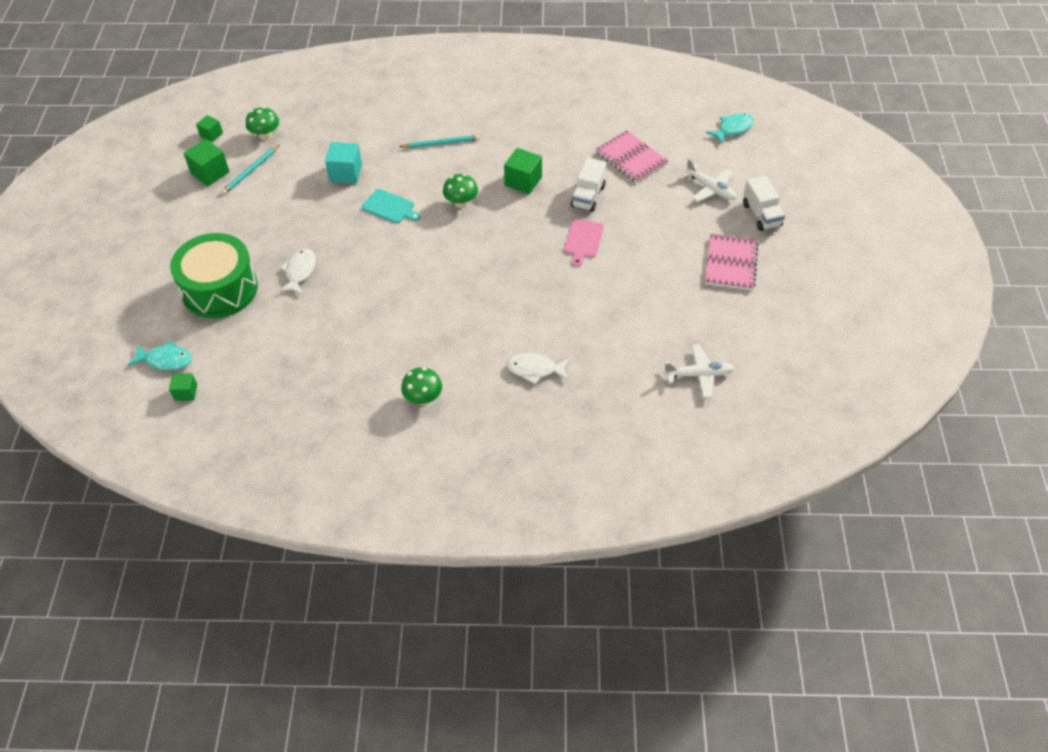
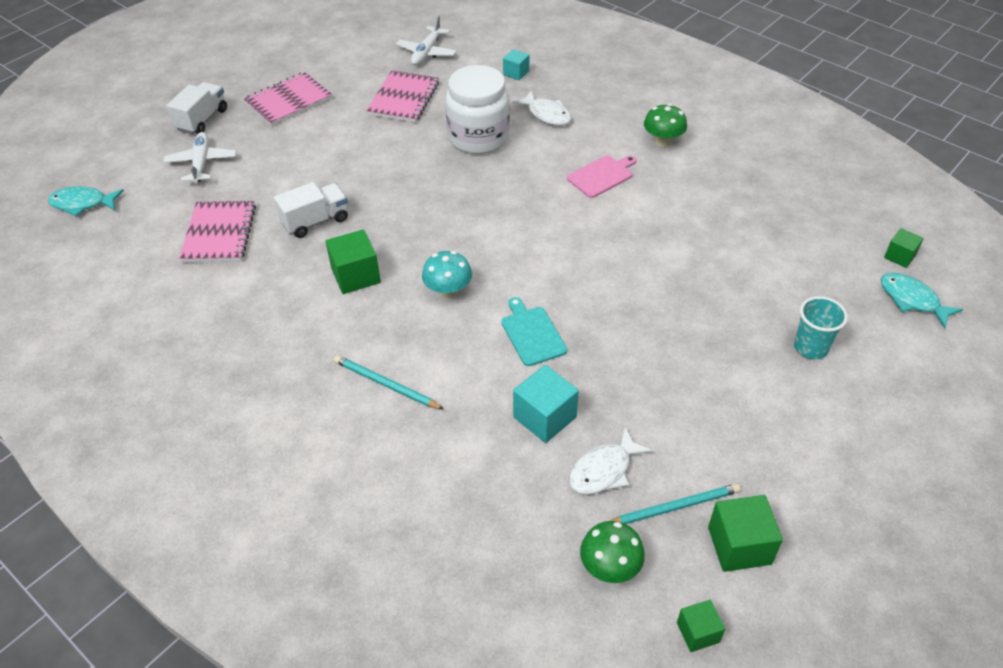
camera: 140 degrees left, 5 degrees down
(220, 289) = (811, 348): green drum -> turquoise cup
(300, 271) = (699, 315): white fish -> white fish (604, 470)
(461, 203) = (448, 291): green mushroom -> turquoise mushroom
(561, 316) = (478, 138): none -> white jar
(583, 240) = (378, 184): pink cutting board -> pink cutting board (602, 176)
(603, 398) = (516, 73): none -> turquoise cube
(656, 317) = (404, 99): none -> pink notebook
(699, 374) = (427, 52): white plane -> white plane turned 105 degrees counterclockwise

